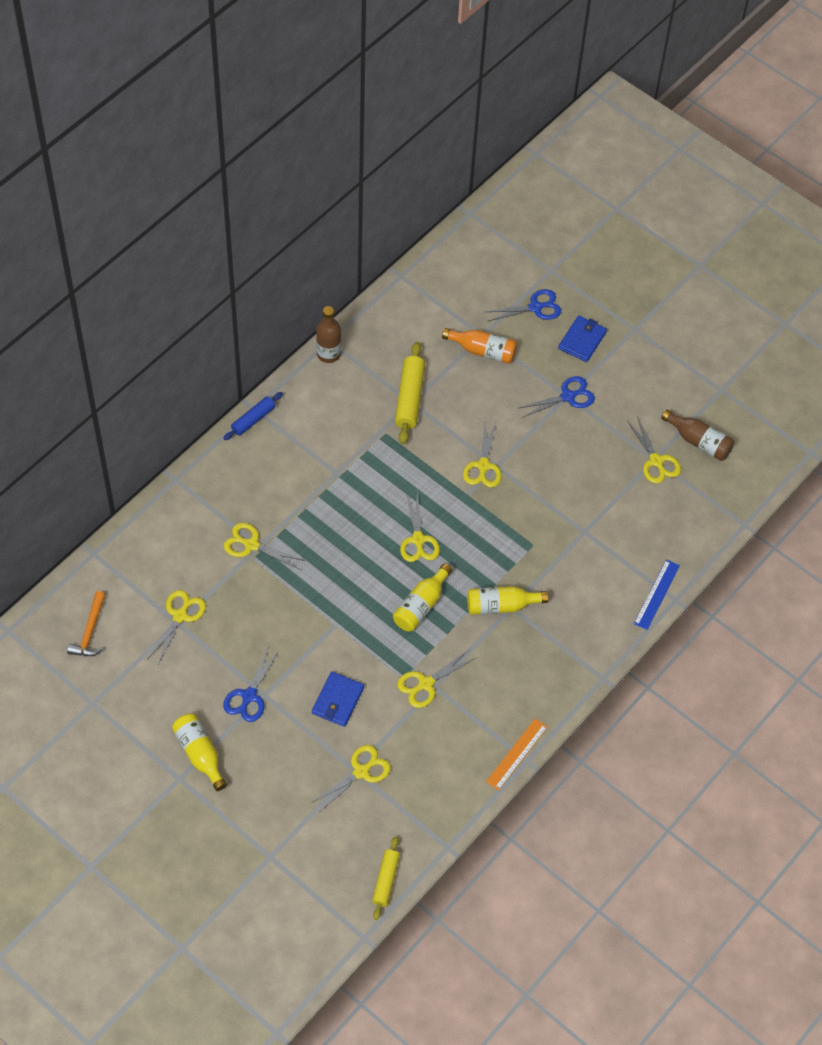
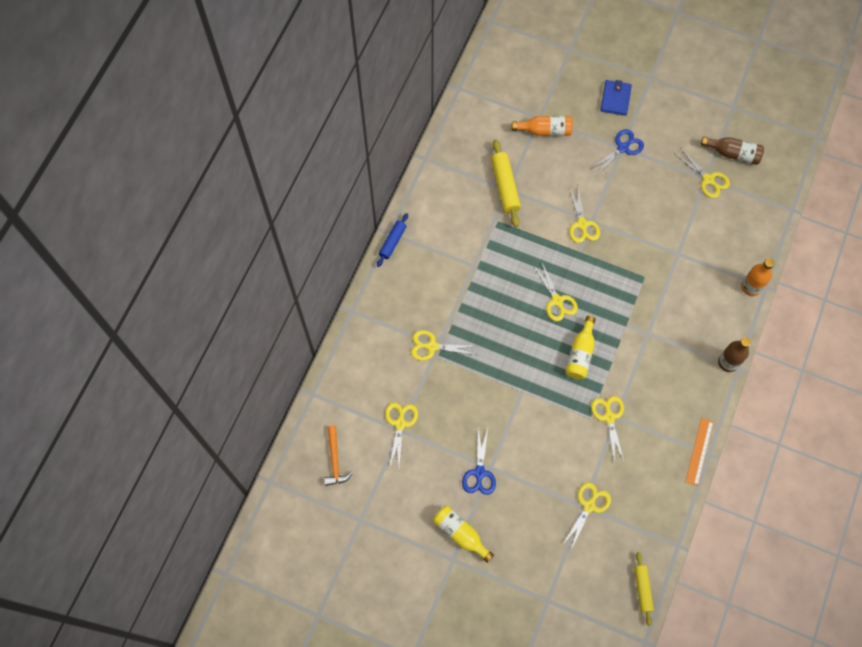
camera: 15 degrees left, 10 degrees up
(328, 354) = (429, 169): brown bottle -> brown bottle (728, 362)
(338, 700) = (548, 453): blue wallet -> none
(425, 684) = (609, 417): yellow scissors -> yellow scissors turned 135 degrees clockwise
(501, 606) = (640, 334): yellow bottle -> none
(535, 307) = (570, 83): blue scissors -> none
(656, 594) = (751, 287): blue ruler -> orange bottle

